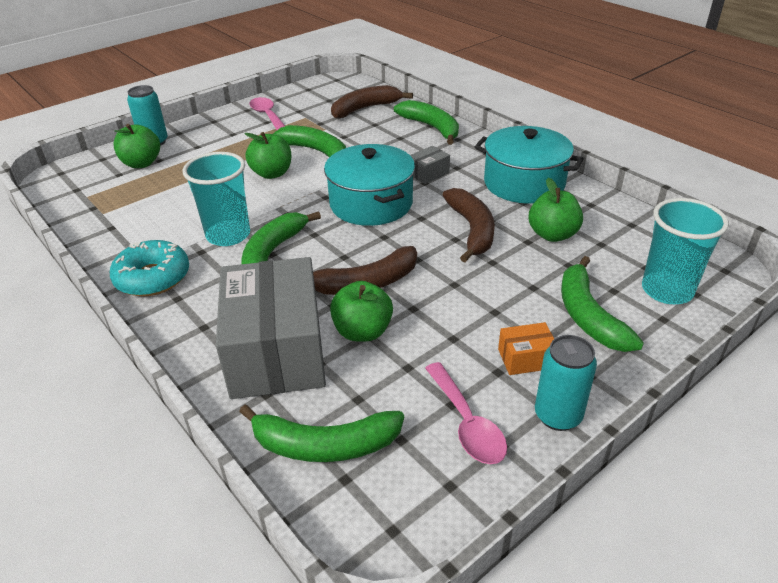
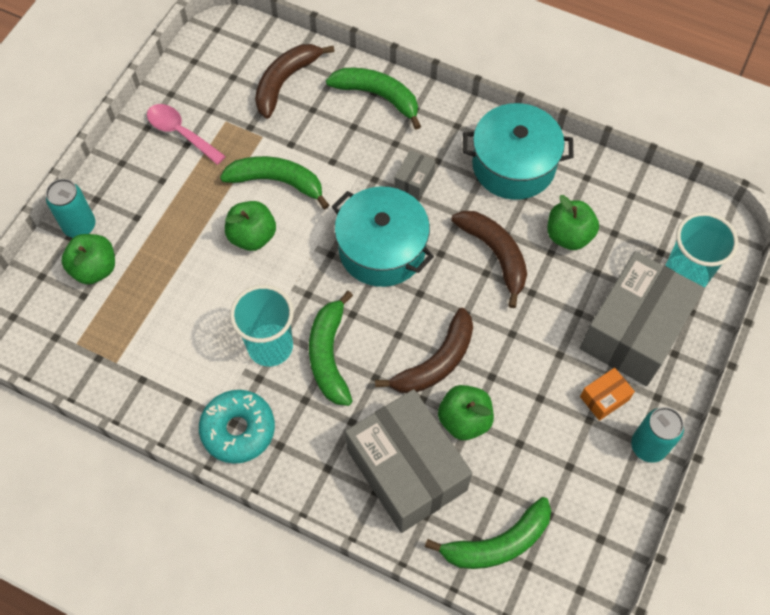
camera: 25 degrees left, 25 degrees up
(467, 423) = (588, 480): pink spoon -> none
(588, 316) = (634, 331): green banana -> grey box

